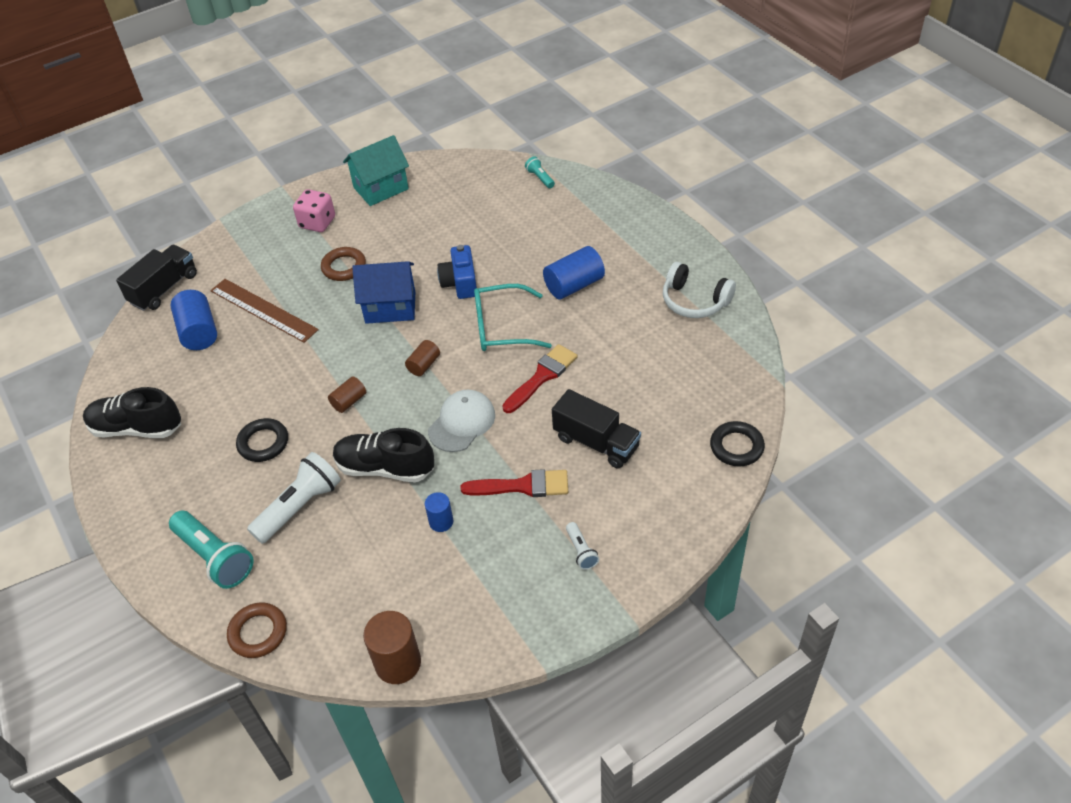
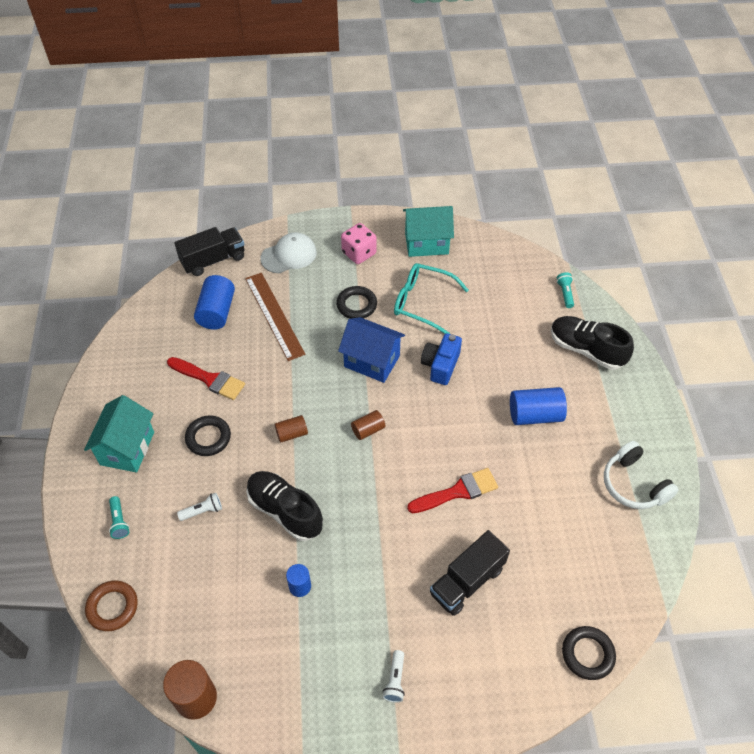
camera: 25 degrees right, 5 degrees up
(137, 428) = (128, 376): black shoe -> black shoe (586, 350)
(180, 491) = (127, 448): none -> turquoise house
(215, 557) = (119, 521): turquoise flashlight -> turquoise flashlight, size x0.49
(299, 507) = (202, 511): white flashlight -> white flashlight, size x0.49
(344, 267) = (356, 305): brown ring -> black ring
(462, 423) = (368, 501): white cap -> white cap (289, 255)
(502, 327) = (451, 426): turquoise glasses -> turquoise glasses (422, 302)
(522, 486) = (382, 589): red brush -> red brush (209, 379)
(596, 442) = (467, 581): black truck -> black truck turned 75 degrees clockwise

